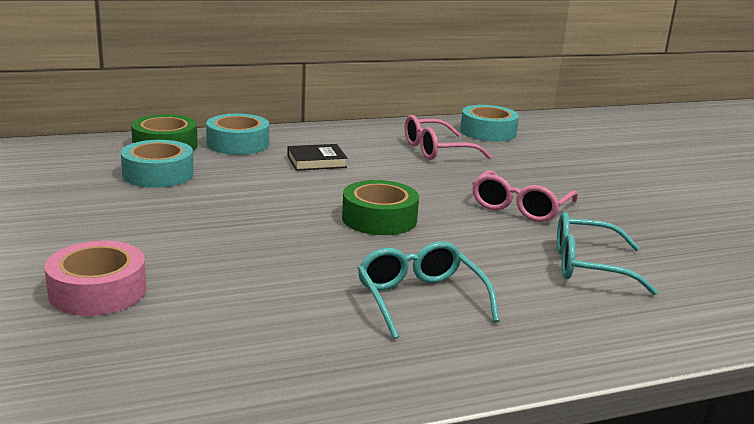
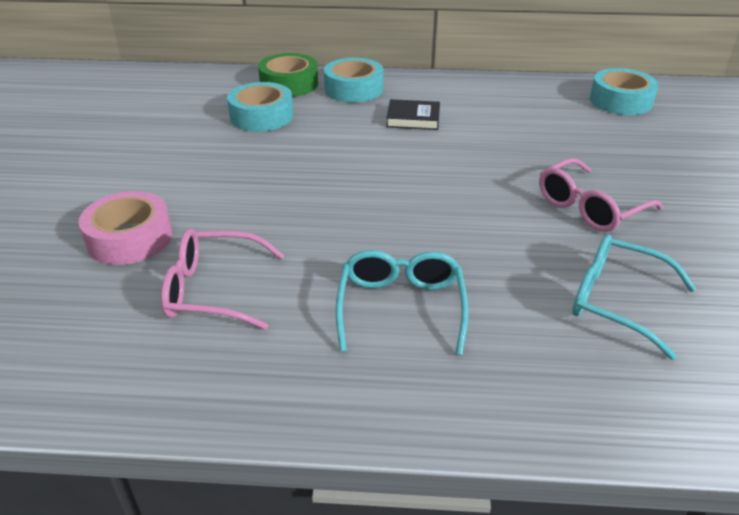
camera: 25 degrees right, 15 degrees up
(379, 219) = (428, 198): green tape -> none
(437, 150) = (547, 119): pink glasses -> pink glasses (214, 290)

